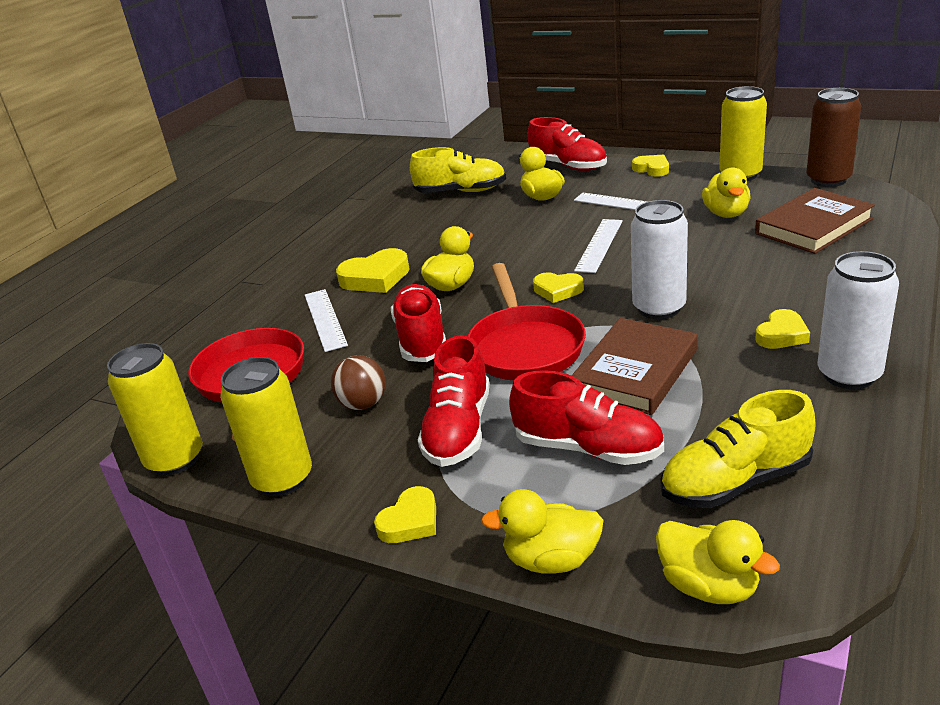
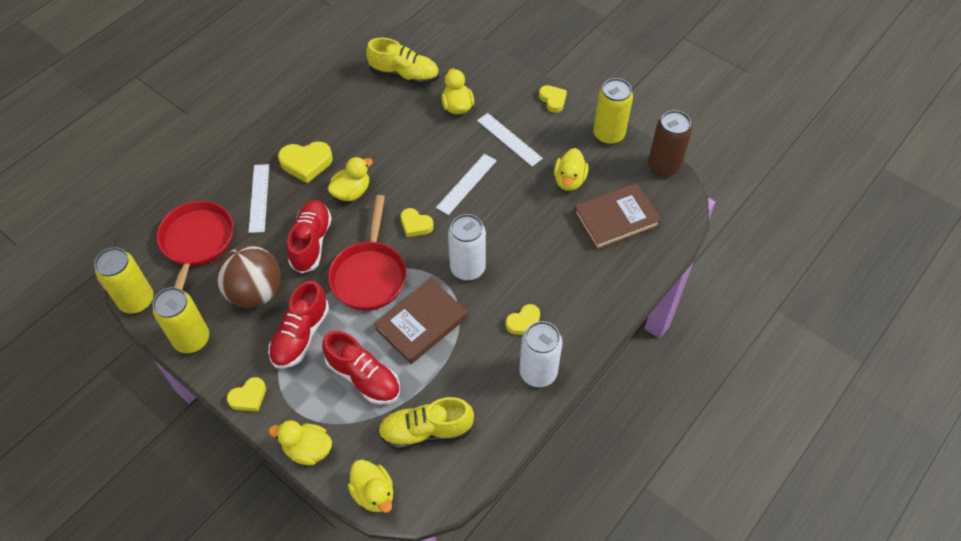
camera: 10 degrees right, 25 degrees up
(363, 404) = (255, 292): brown ball -> brown ball, size x1.80
(568, 166) = (496, 70): red shoe -> none

